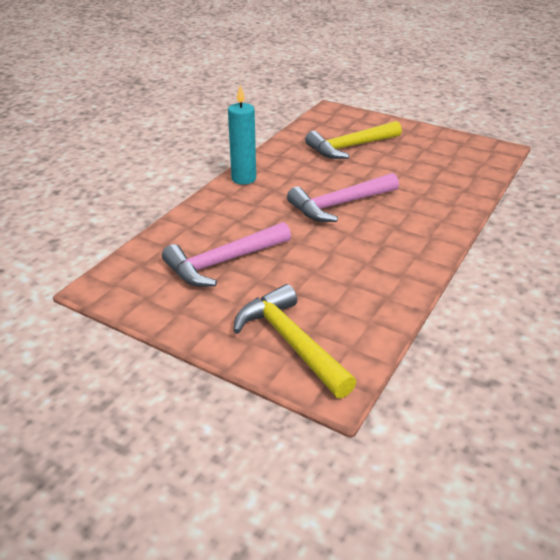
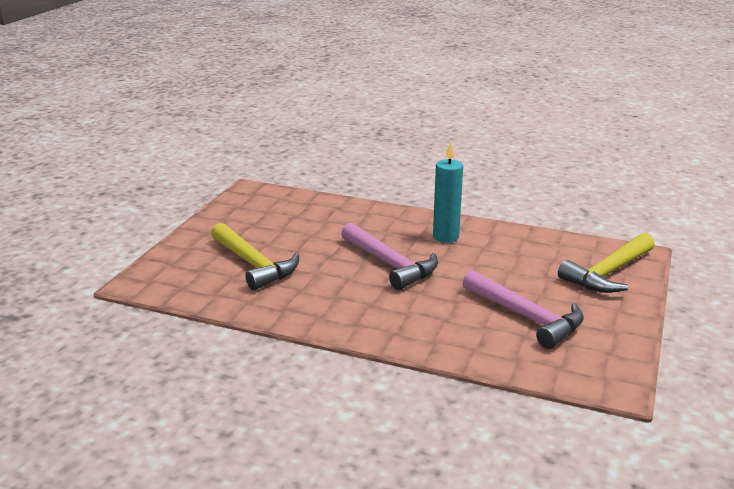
camera: 100 degrees left, 10 degrees down
(243, 179) = (351, 327): turquoise candle -> turquoise candle (445, 237)

